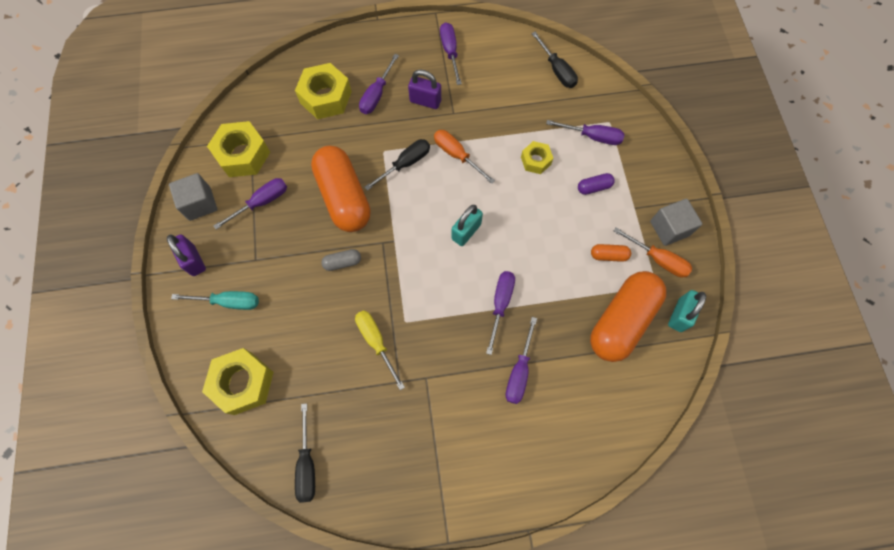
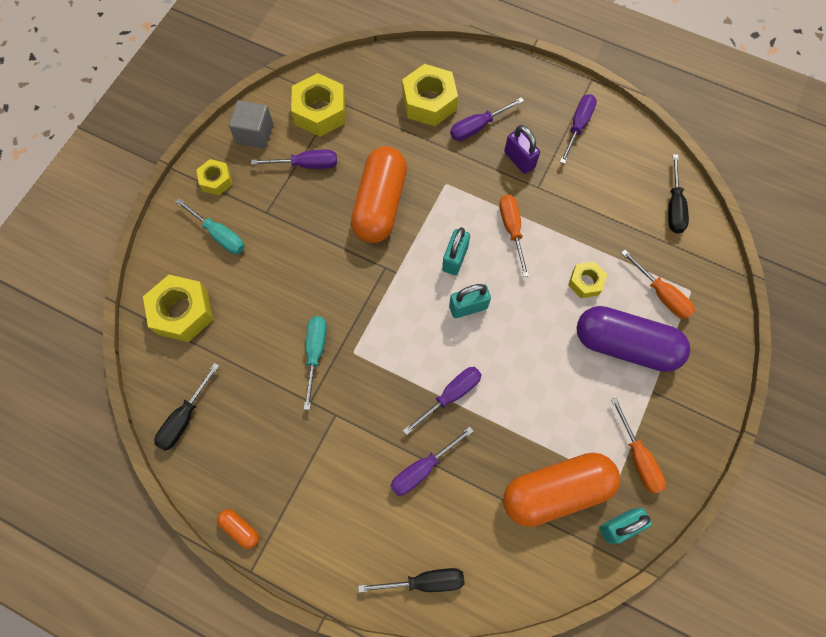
camera: 35 degrees right, 0 degrees up
(194, 260) = (216, 180): purple padlock -> yellow nut
(342, 262) = (337, 263): grey capsule -> none
(376, 342) = (315, 353): yellow screwdriver -> turquoise screwdriver
(405, 164) = (457, 208): black screwdriver -> black screwdriver (425, 581)
(430, 202) = (454, 259): none -> turquoise padlock
(592, 137) = (661, 294): purple screwdriver -> orange screwdriver
(594, 187) = (625, 345): purple capsule -> purple capsule, size x2.47
(608, 255) = (590, 420): orange capsule -> orange capsule (240, 529)
(669, 228) = (673, 435): grey cube -> none

